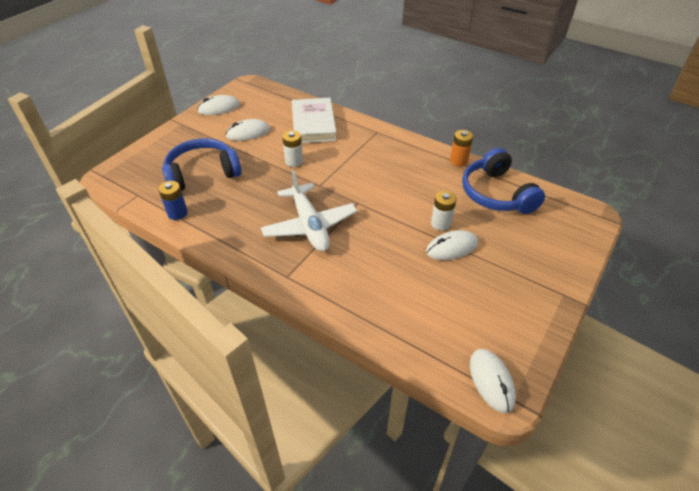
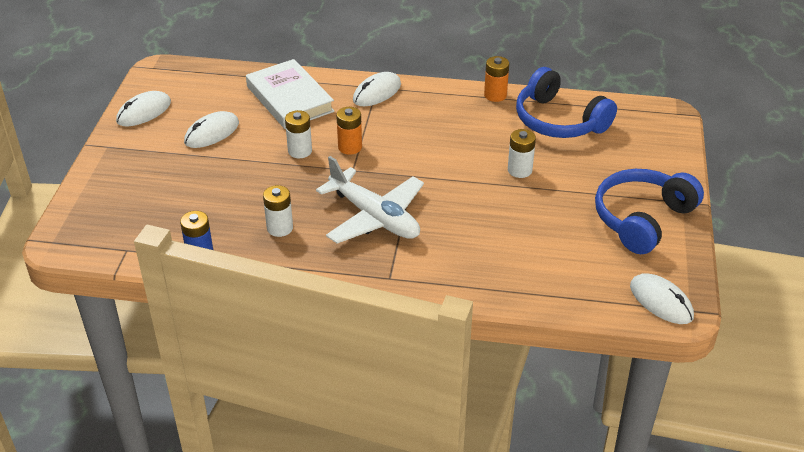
camera: 25 degrees left, 5 degrees down
(202, 173) = (192, 199): blue headphones -> blue headphones (642, 219)
(241, 212) = (280, 228): none -> white battery
(329, 168) = (350, 147): none -> orange battery
(451, 247) = (547, 191): white mouse -> white mouse (377, 92)

